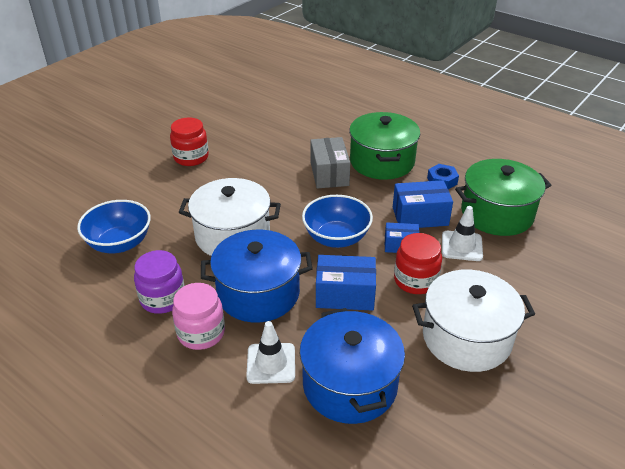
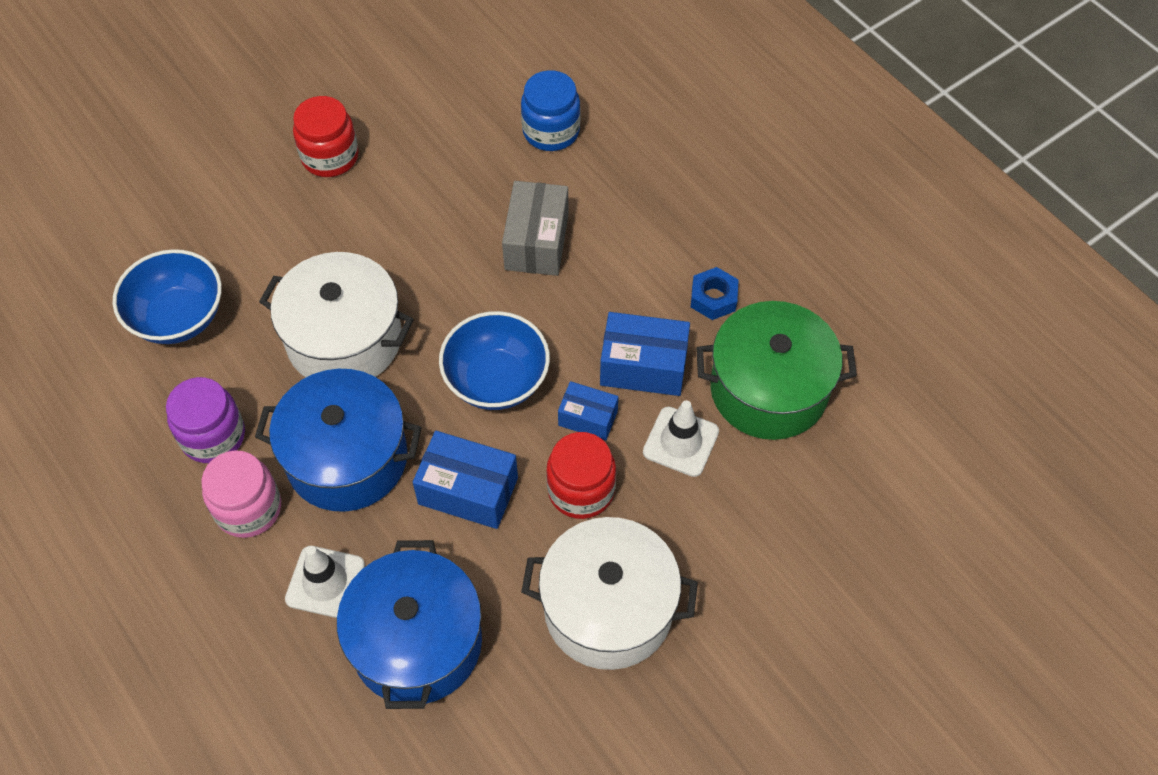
camera: 15 degrees right, 20 degrees up
(314, 129) = (551, 131): none -> blue jar
(382, 162) = (633, 233): green pot -> none

